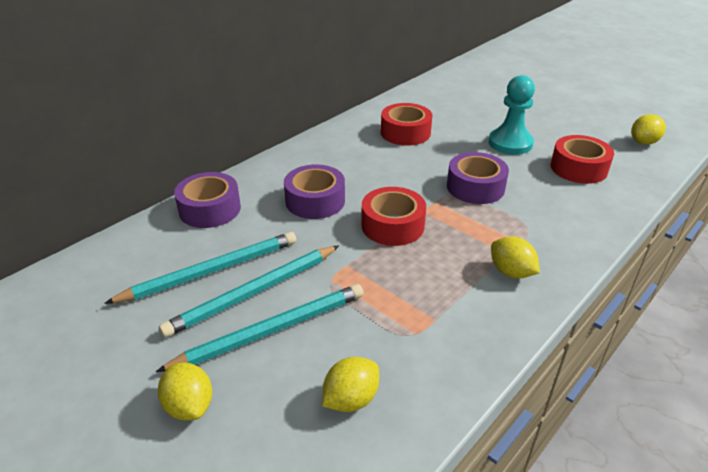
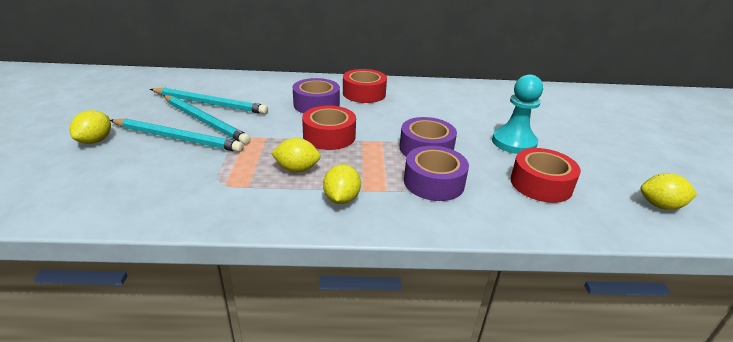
camera: 45 degrees right, 5 degrees down
(210, 209) = (263, 82): purple tape -> purple tape (434, 182)
(254, 293) = (205, 121): turquoise pencil -> turquoise pencil turned 150 degrees counterclockwise
(351, 399) = (139, 184): yellow lemon -> yellow lemon (297, 169)
(405, 133) = (445, 102): red tape -> red tape (364, 93)

